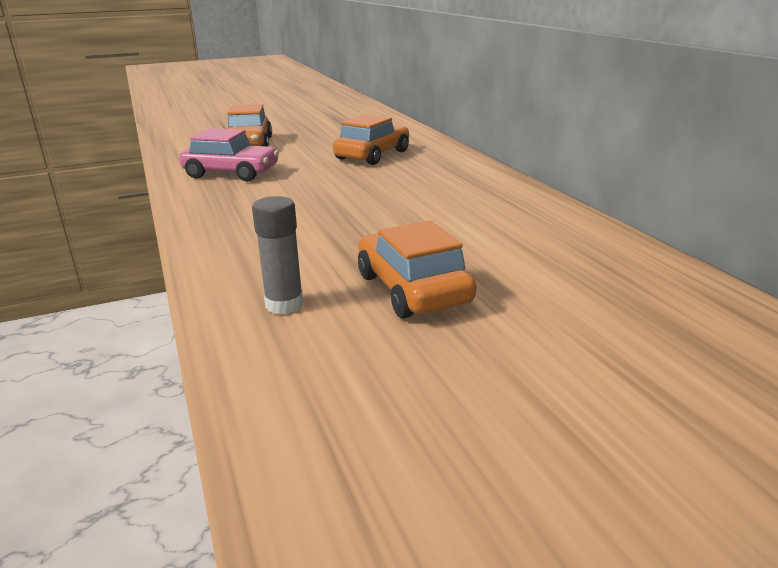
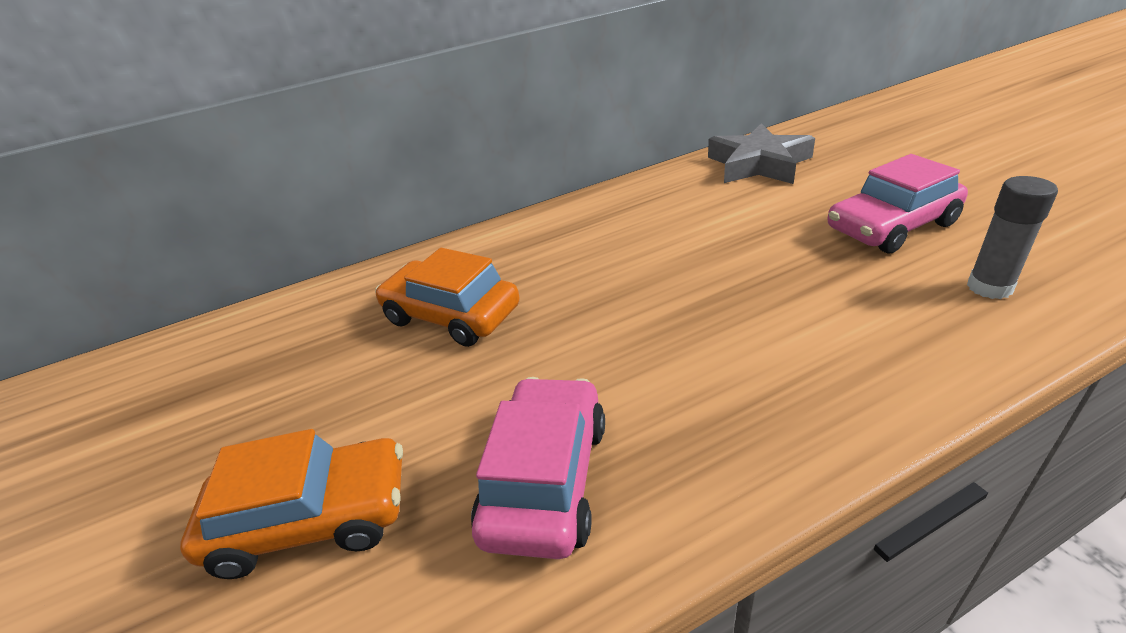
camera: 90 degrees left, 10 degrees up
(412, 289) = (891, 226): orange car -> pink car
(590, 253) = (758, 164): none -> grey star

